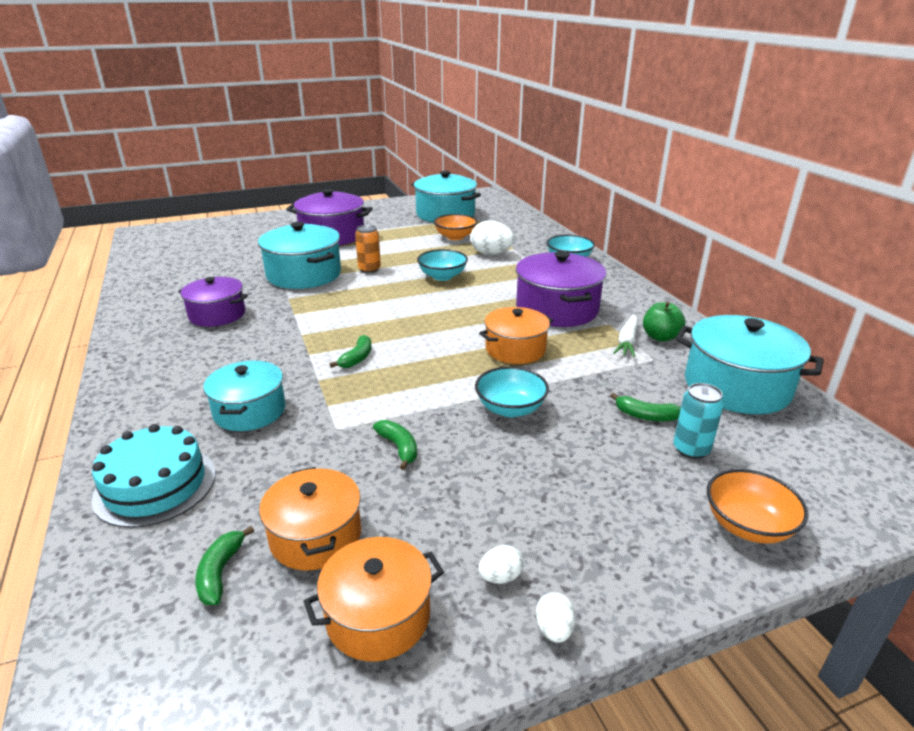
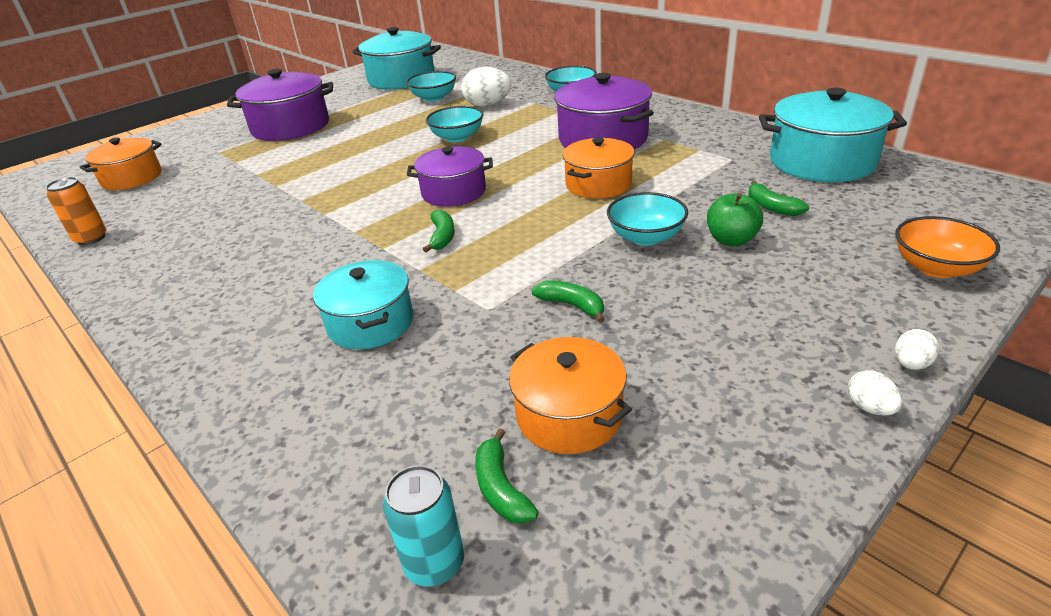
camera: 20 degrees left, 5 degrees up
(155, 485) = (332, 433): turquoise cake -> none
(217, 315) = (228, 239): purple pot -> purple pot (454, 192)
(304, 275) = (296, 172): turquoise pot -> none
(369, 269) = (369, 149): orange can -> orange can (91, 238)
(378, 616) = (705, 461): orange pot -> orange pot (132, 178)
(455, 237) = (434, 98): orange bowl -> turquoise bowl
(500, 577) = (781, 383): white egg -> white egg (911, 364)
(627, 342) = (695, 150): white carrot -> none
(646, 416) = (771, 207): green banana -> green banana turned 60 degrees clockwise
(660, 337) = (720, 139): green apple -> green apple (731, 240)
(691, 449) = (835, 222): turquoise can -> turquoise can (434, 563)

